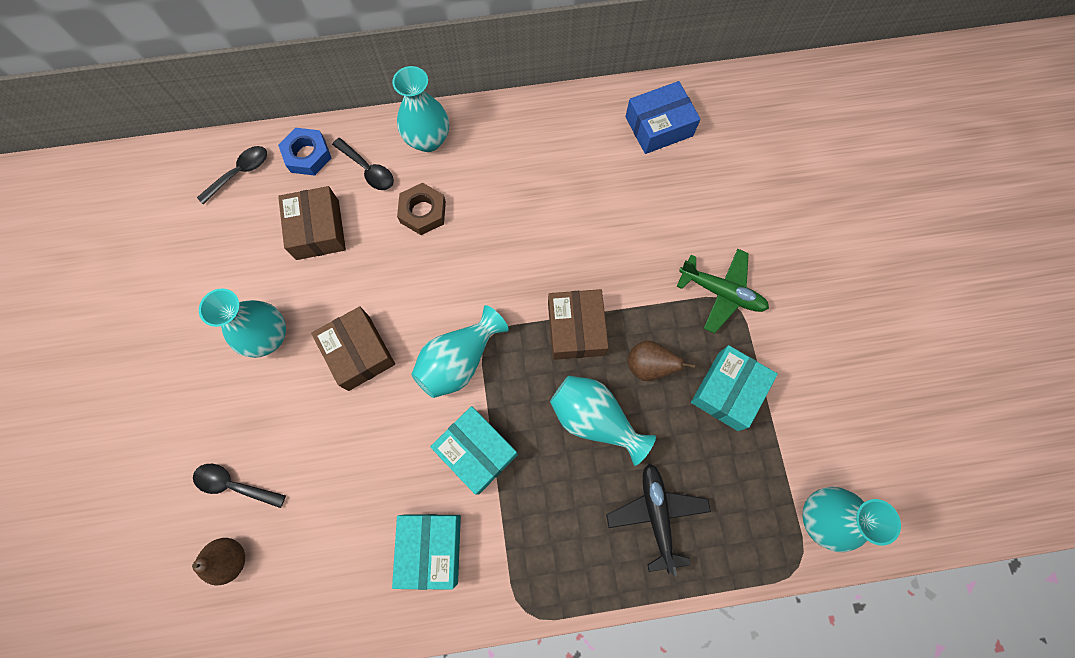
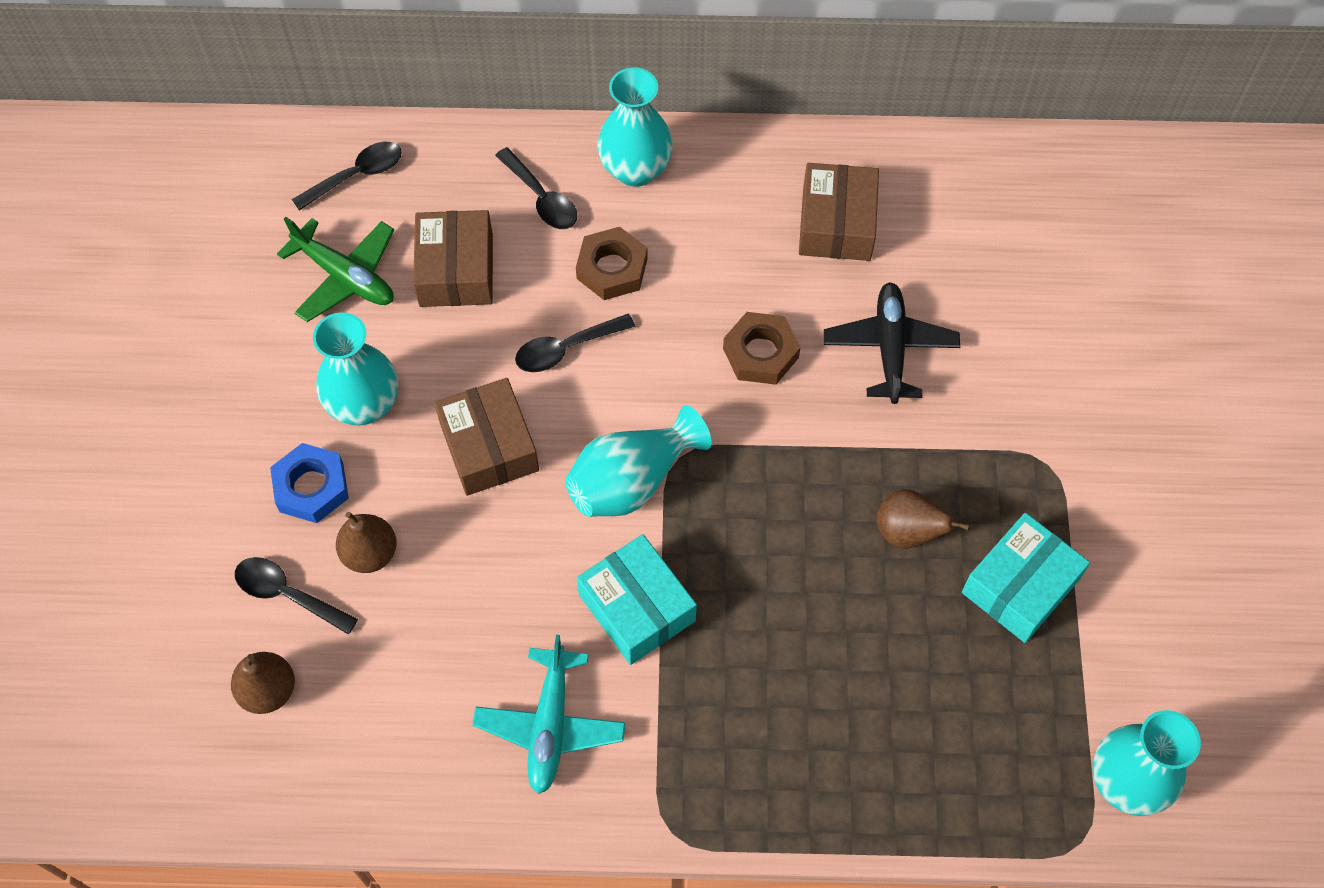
camera: 10 degrees right, 10 degrees down
(288, 444) = (370, 553): none -> brown pear
(307, 155) = (457, 165): blue nut -> blue nut (311, 487)
(400, 274) = (566, 349): none -> black spoon
(430, 548) = (550, 725): turquoise box -> turquoise plane
(531, 255) = (760, 353): none -> brown nut
(576, 329) = (809, 464): brown box -> brown box (836, 224)
(594, 419) = (815, 592): turquoise vase -> none
(656, 515) = (884, 736): black plane -> black plane (889, 348)
(659, 126) = (982, 200): blue box -> none
(721, 292) = (1035, 448): green plane -> green plane (345, 277)

